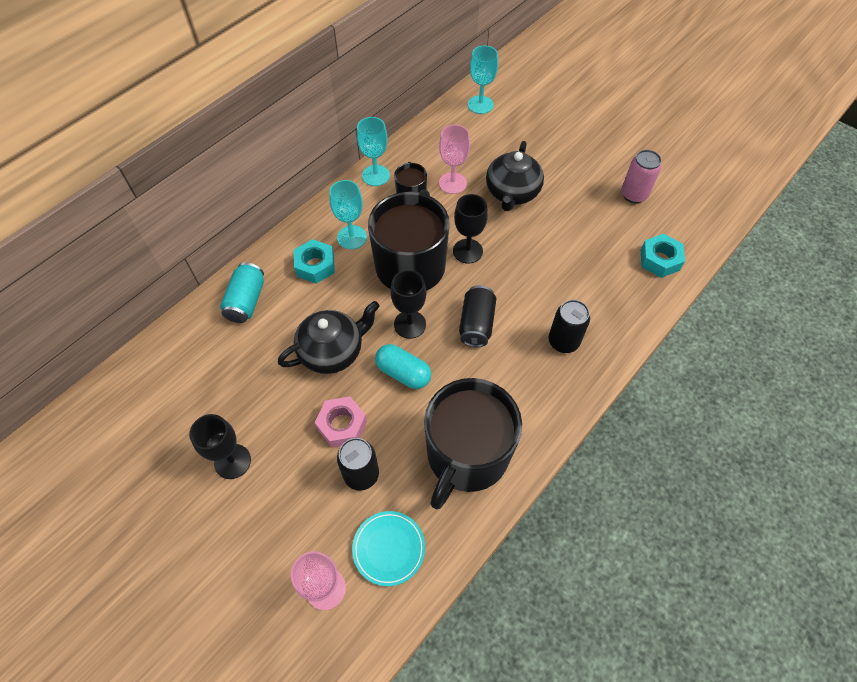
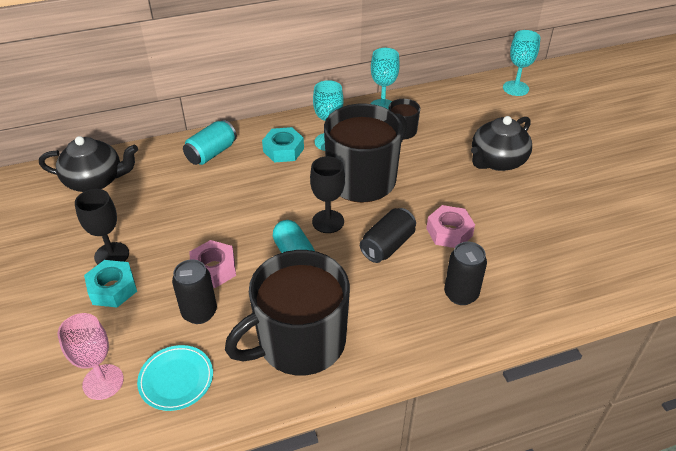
camera: 30 degrees right, 15 degrees down
(332, 351) = (249, 214): black teapot -> black teapot (95, 181)
(452, 183) = (446, 135): pink goblet -> none
(467, 251) = (421, 188): black goblet -> none
(517, 285) = (449, 232): none -> pink nut
(634, 195) = (623, 206): pink can -> none
(659, 260) = (614, 269): turquoise nut -> turquoise nut (113, 289)

